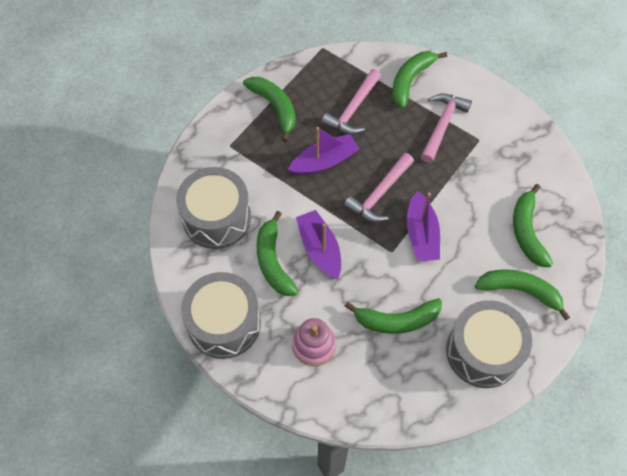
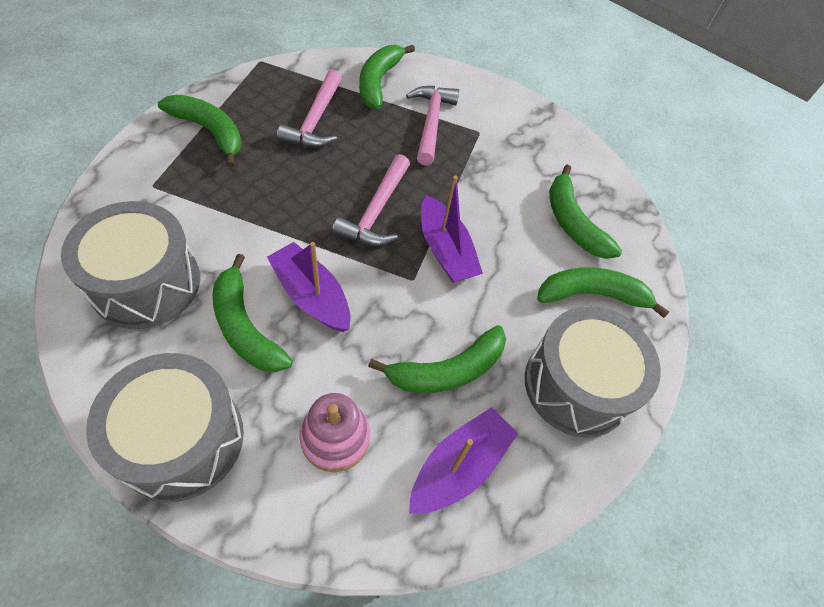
camera: 25 degrees left, 5 degrees down
(324, 161) = (292, 184): purple boat -> purple boat (459, 466)

